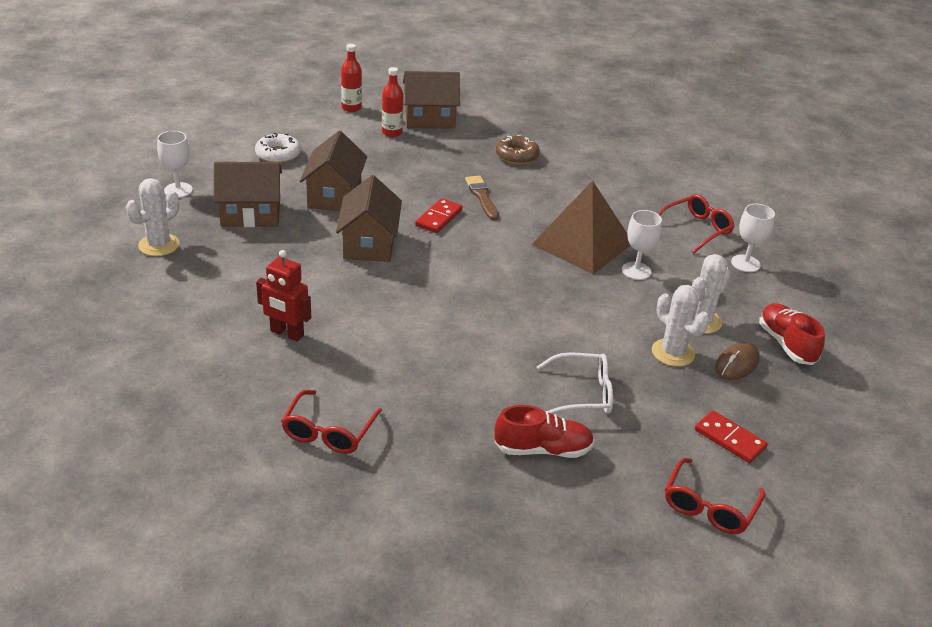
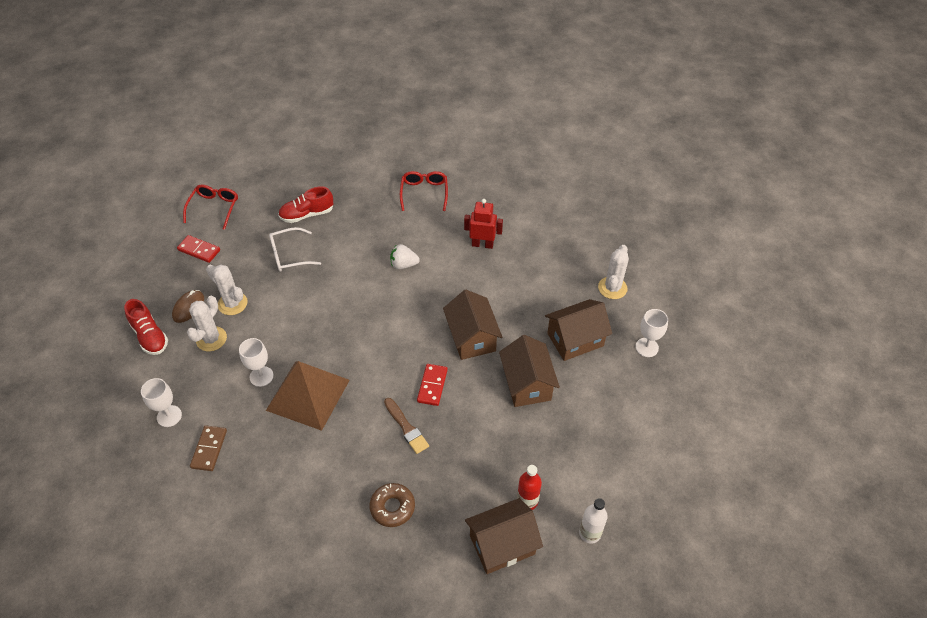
camera: 165 degrees right, 15 degrees up
(278, 154) = (606, 423): white donut -> none
(351, 108) = (590, 533): red bottle -> white bottle
(415, 338) = (403, 264): none -> white strawberry
(696, 229) = (209, 449): red glasses -> brown domino

